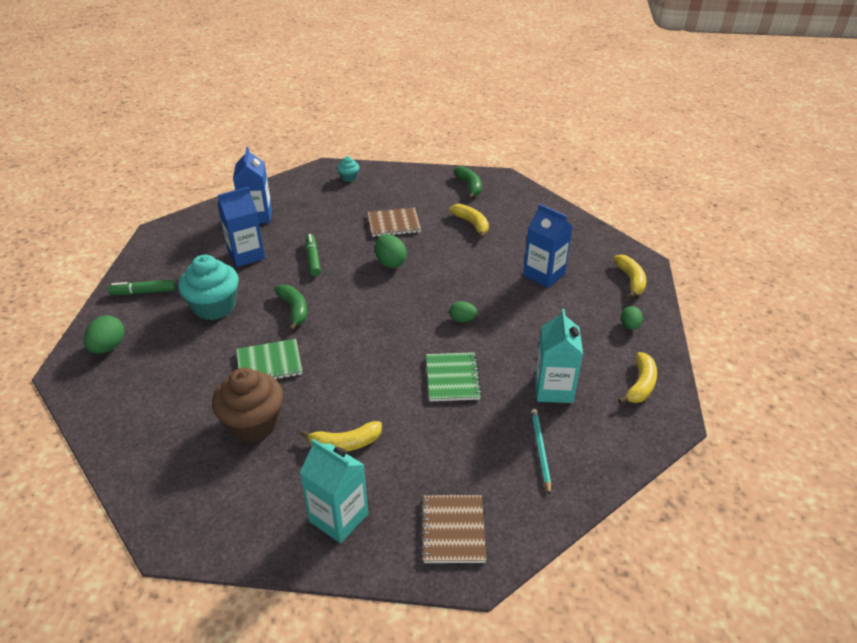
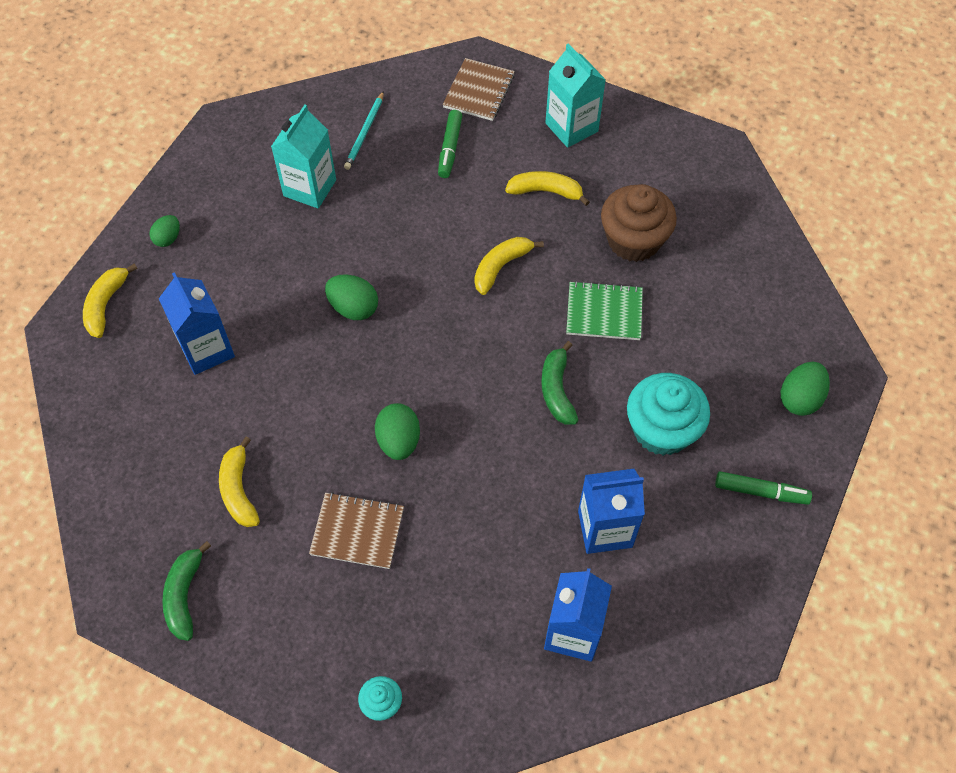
camera: 160 degrees left, 20 degrees up
(313, 259) = (507, 486): green marker -> green marker (450, 148)
(452, 378) = (407, 231): green notebook -> none
(462, 319) = (353, 308): green egg -> green egg, size x1.55
(640, 385) = (219, 166): yellow banana -> yellow banana (501, 267)

